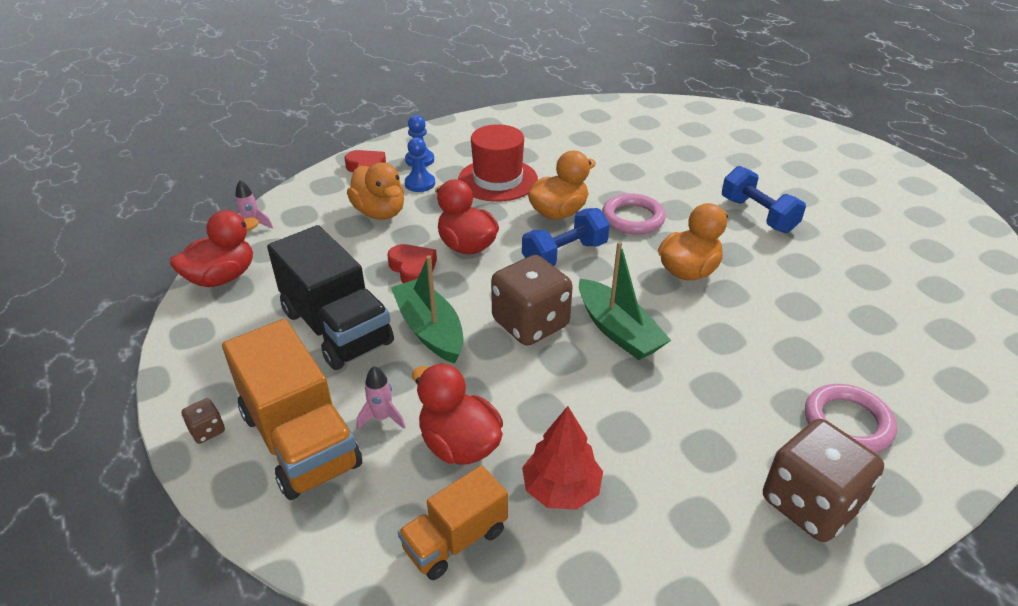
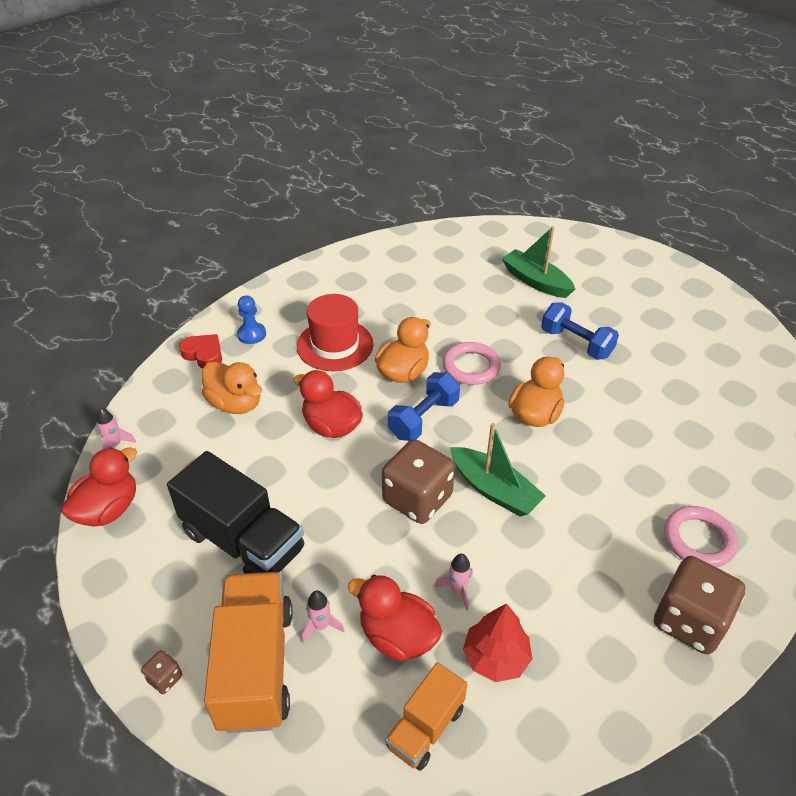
camera: 15 degrees left, 5 degrees up
(300, 439) = (255, 666): orange truck -> orange truck turned 135 degrees counterclockwise
(413, 269) = (291, 462): red heart -> none
(420, 183) = (262, 362): blue pawn -> none
(430, 330) = (330, 525): green boat -> green boat (535, 281)
(542, 415) = (458, 590): none -> pink rocket

